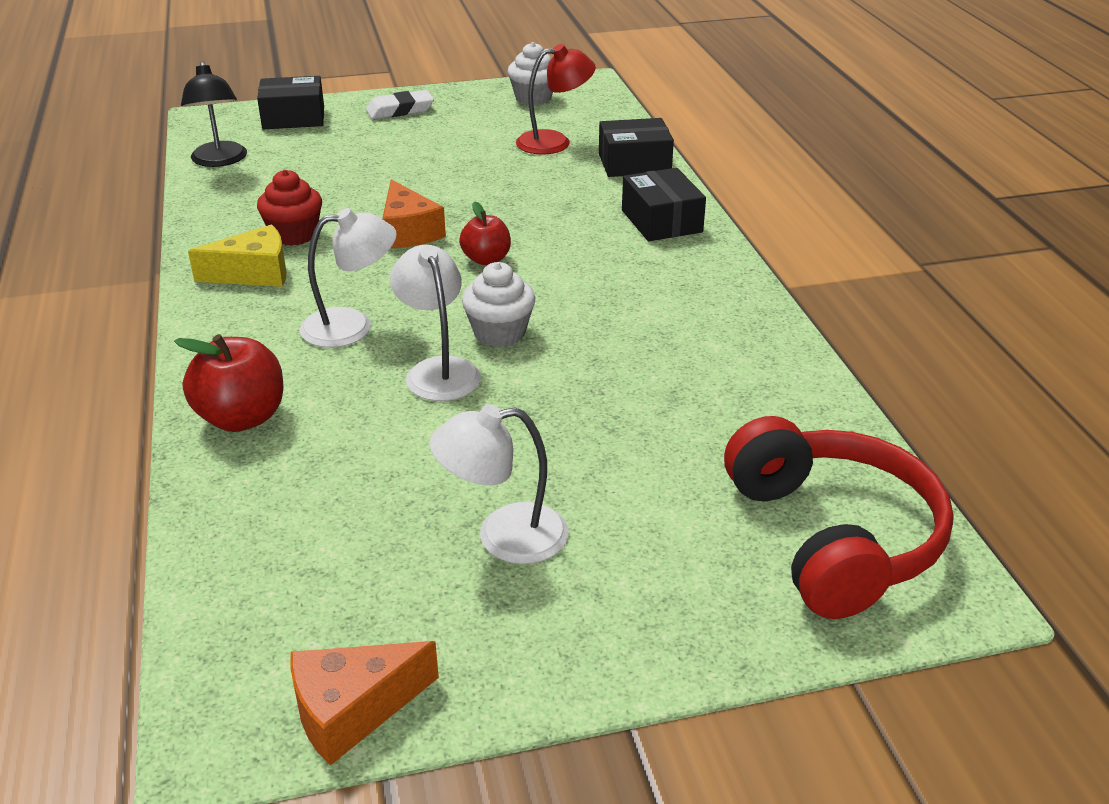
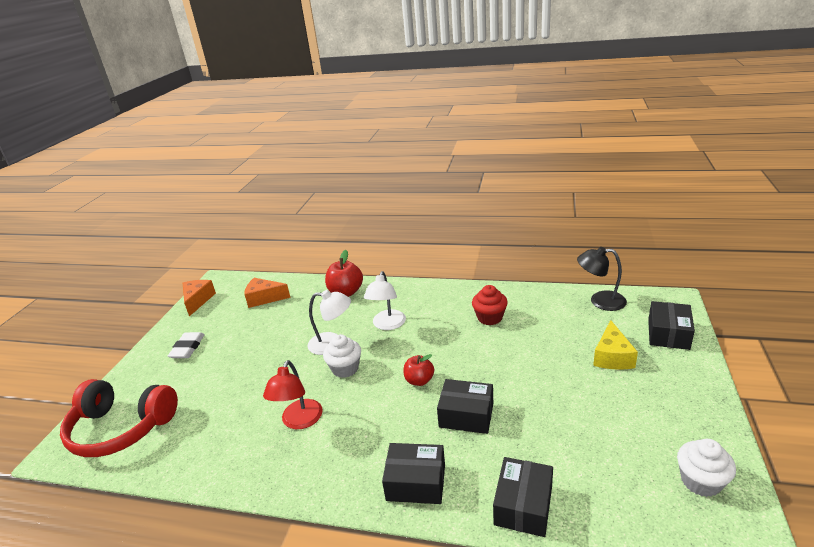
camera: 120 degrees right, 5 degrees down
(254, 273) = (456, 303): yellow cheese -> yellow cheese (612, 356)
(400, 110) = (677, 387): white eraser -> white eraser (187, 348)
(408, 232) = (470, 357): orange cheese -> orange cheese (264, 298)
(504, 536) = (224, 340): white lamp -> none
(531, 213) = (466, 415): none -> black box
(554, 142) = (586, 464): red lamp -> red lamp (299, 421)

